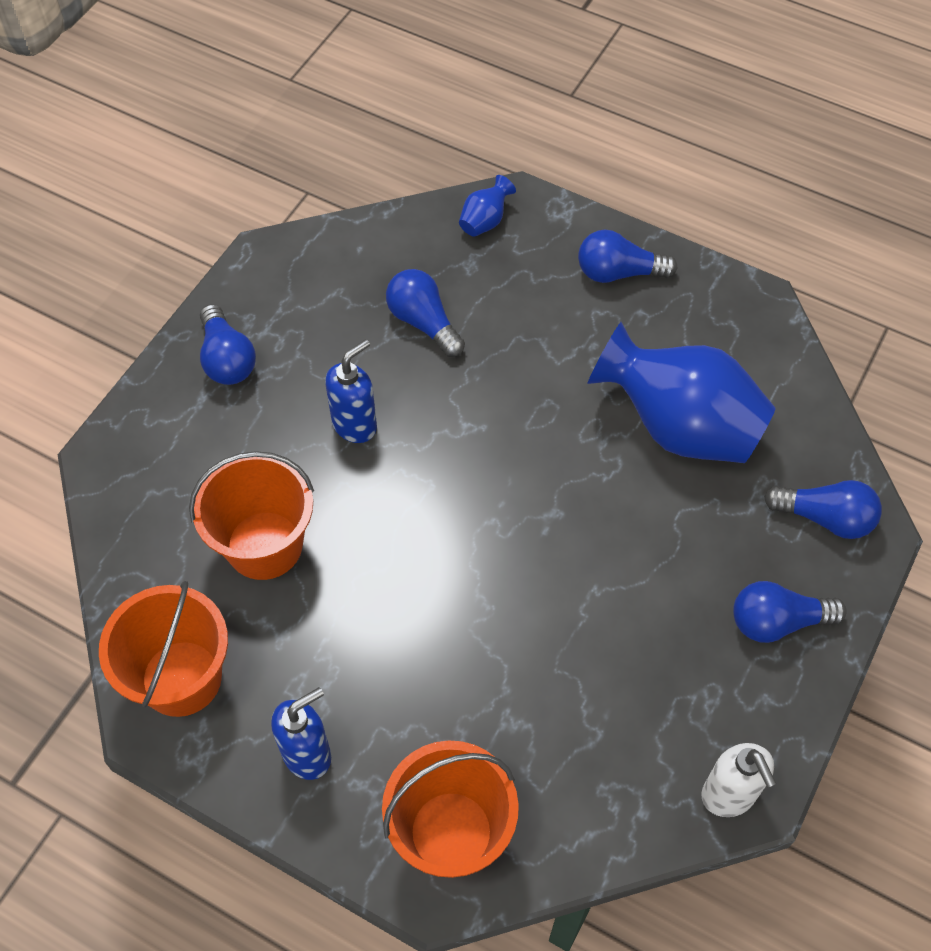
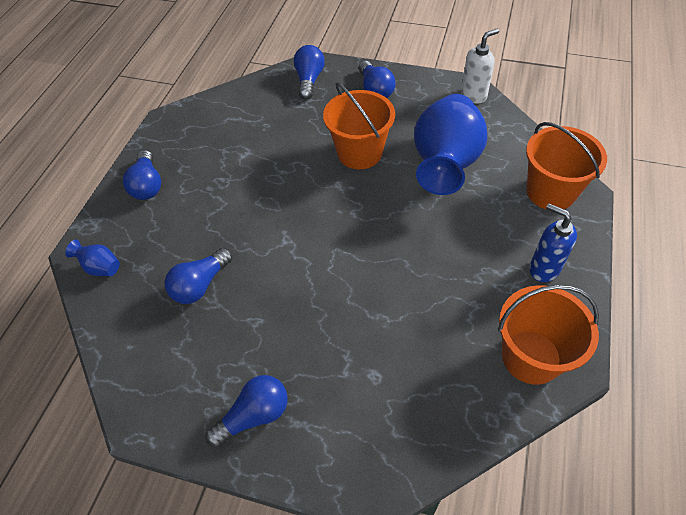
camera: 100 degrees left, 5 degrees down
(264, 545) = (413, 335): orange bucket -> orange bucket (359, 153)
(355, 425) = (299, 305): blue soap dispenser -> none
(679, 427) = (264, 140): blue vase -> blue vase (445, 164)

